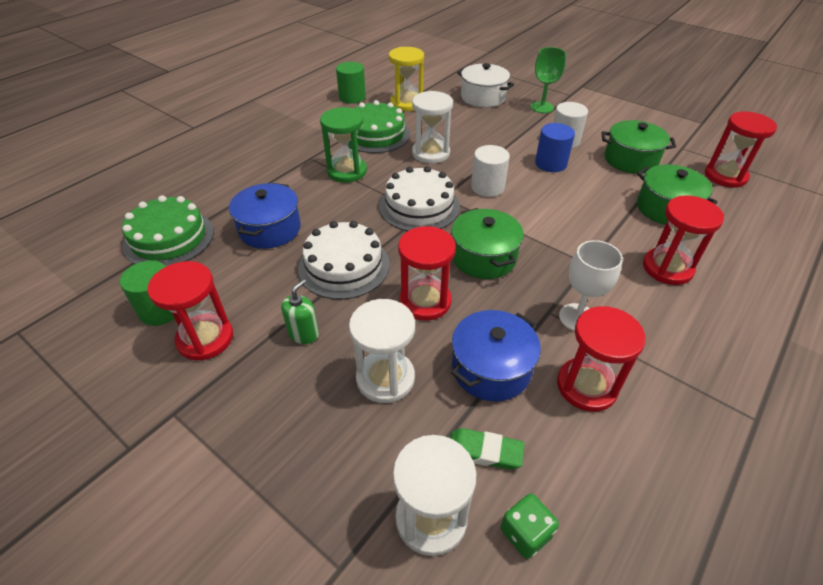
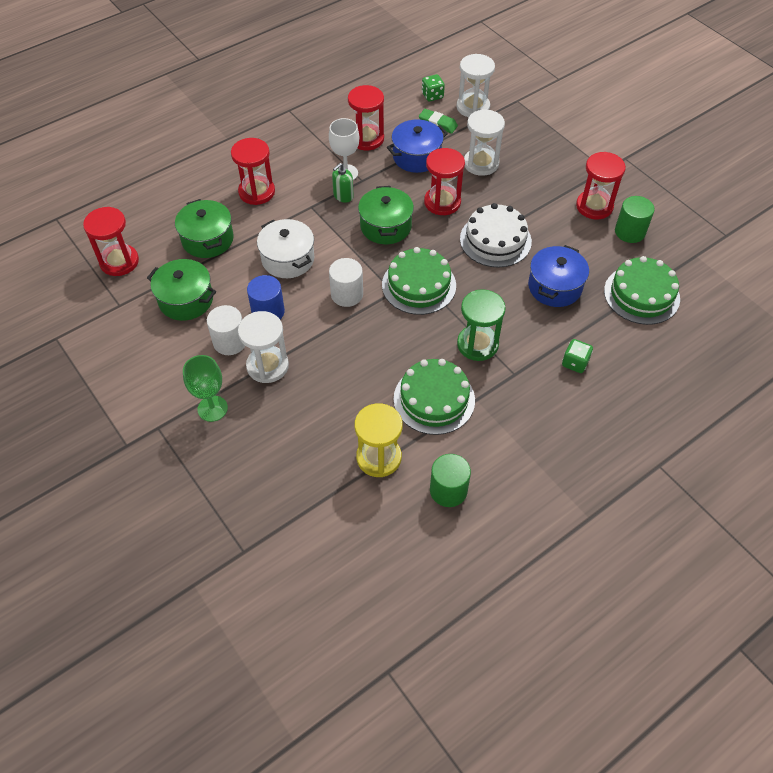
camera: 165 degrees left, 10 degrees up
(253, 173) = (575, 363): none -> green dice
(303, 333) = (529, 197): green soap dispenser -> green soap dispenser (343, 196)
(419, 206) = (419, 285): white cake -> green cake
(431, 153) = (383, 353): white hourglass -> white hourglass (267, 366)
(483, 97) = (273, 448): white pot -> white pot (288, 259)

